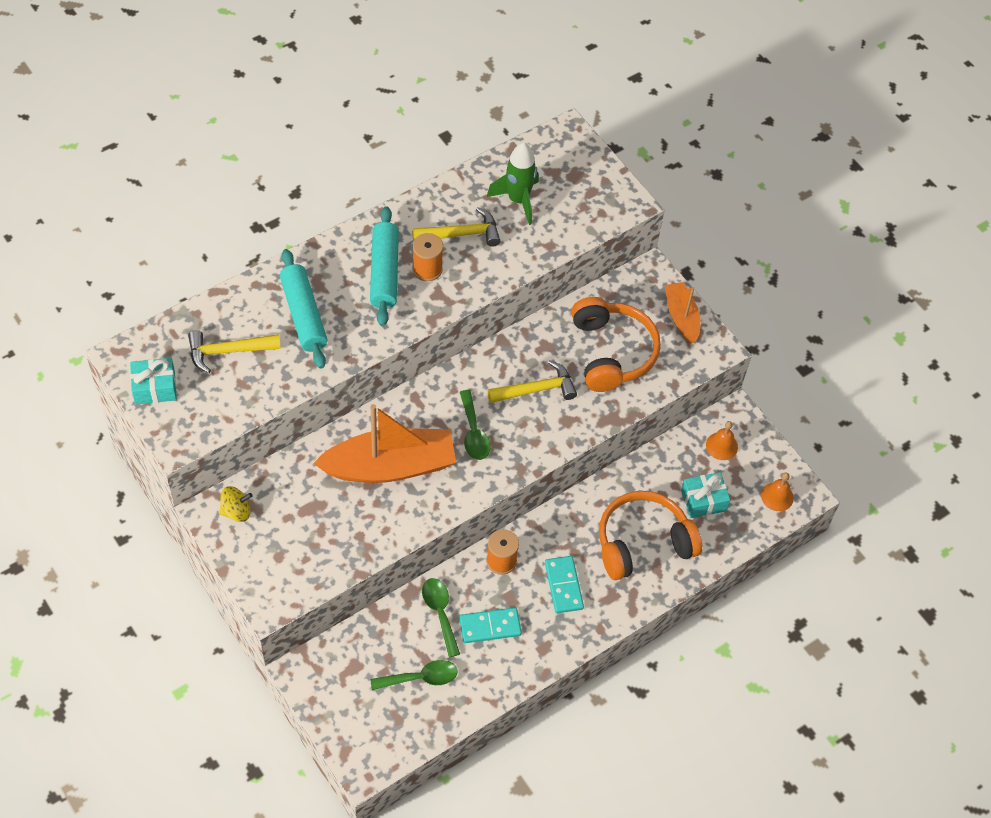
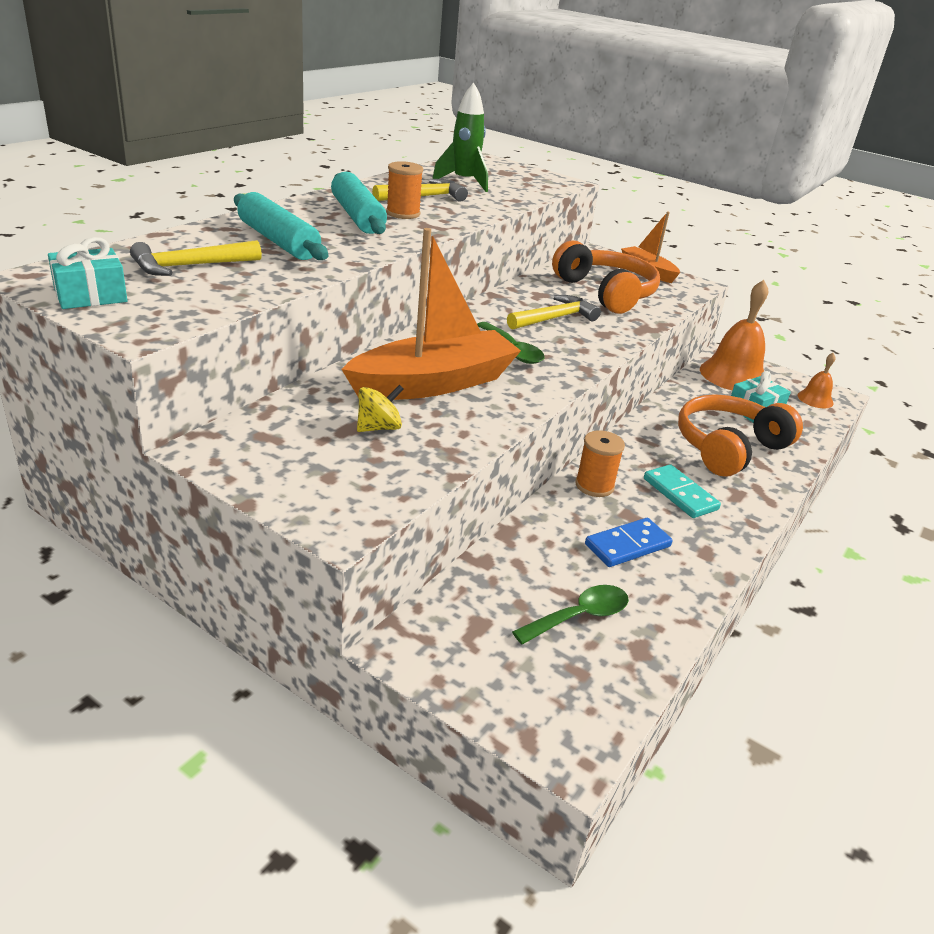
camera: 20 degrees left, 25 degrees down
(236, 511) = (244, 444): yellow spinning top -> yellow spinning top (379, 427)
(440, 613) = (557, 544): green spoon -> none
(490, 626) = (627, 545): turquoise domino -> blue domino
(721, 446) = (733, 375): orange bell -> orange bell, size x1.99

